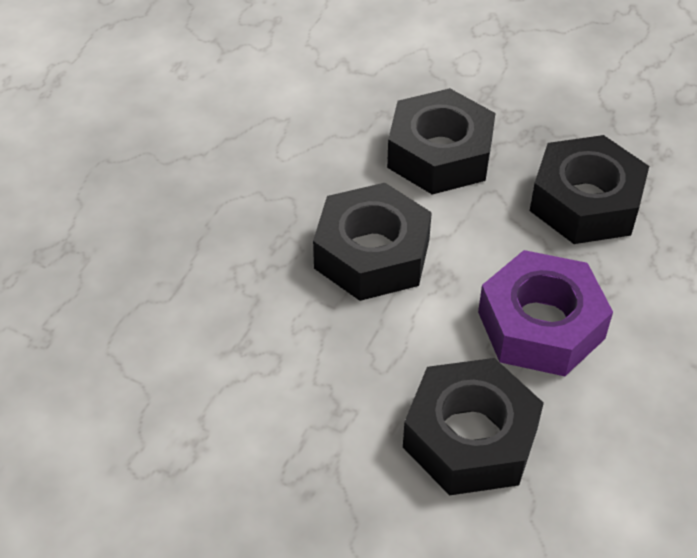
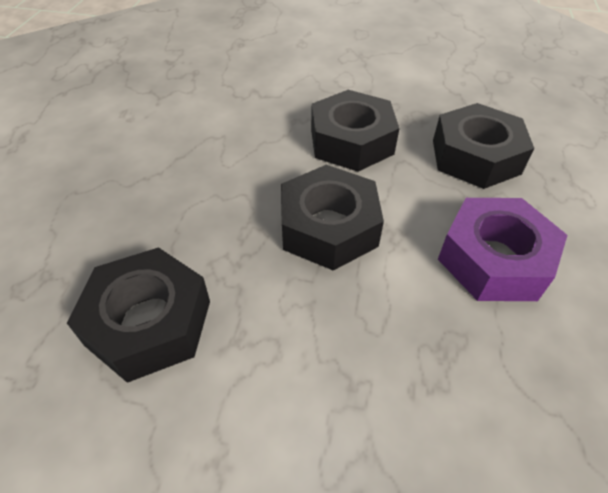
camera: 15 degrees left, 0 degrees up
(470, 437) = (488, 383): black nut -> black nut (149, 322)

